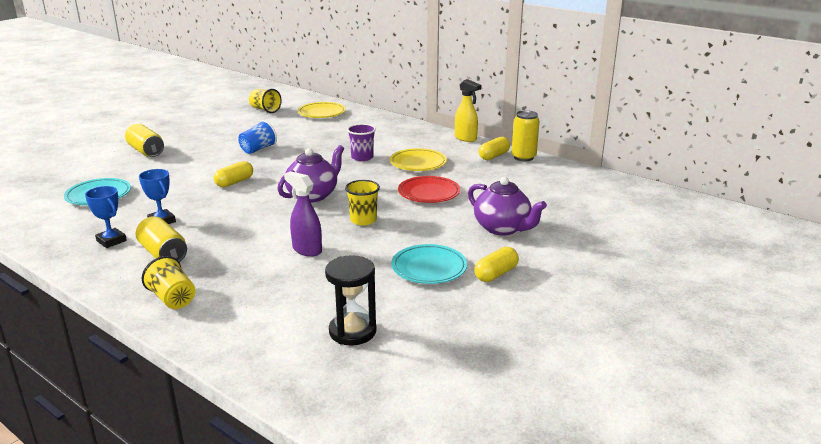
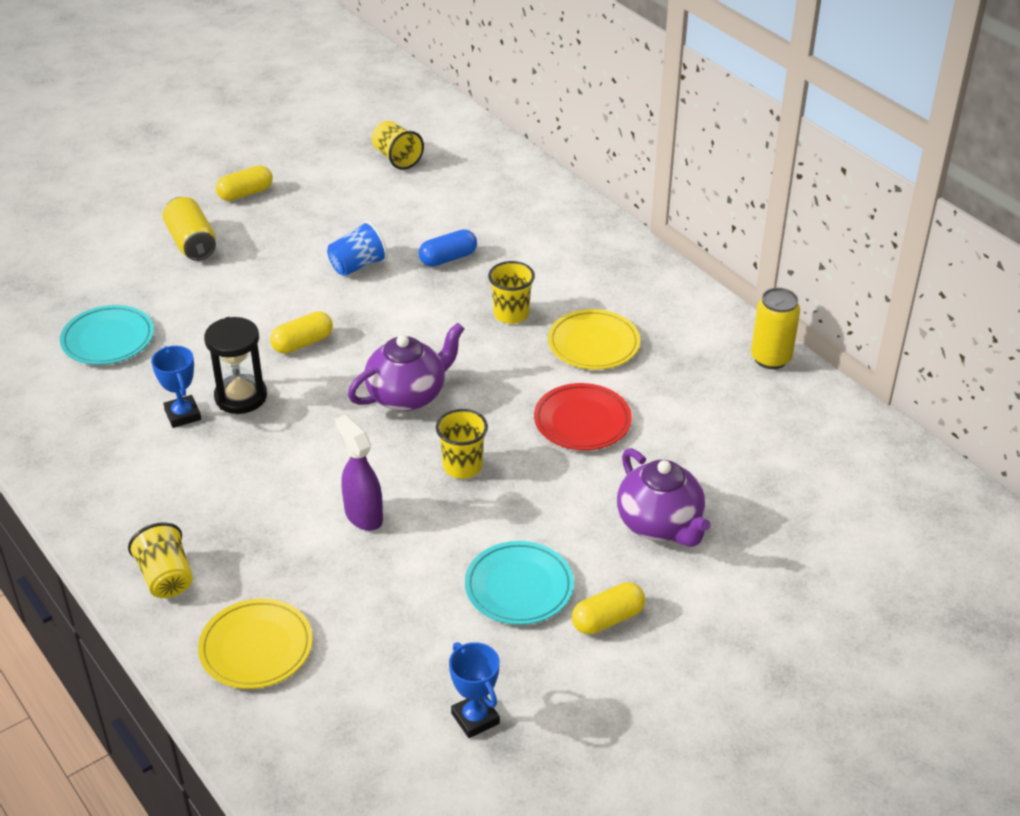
camera: 15 degrees right, 15 degrees up
(111, 241) = (109, 444): blue trophy -> blue trophy (475, 718)
(163, 254) = (171, 486): yellow can -> none
(313, 141) = (448, 258): none -> blue capsule
(322, 113) = (485, 181): yellow plate -> yellow plate (256, 648)
(352, 331) = (375, 686): black hourglass -> black hourglass (241, 397)
(362, 157) = (511, 314): purple cup -> yellow cup
(465, 138) = (697, 291): yellow spray bottle -> none
(494, 156) = (723, 346): yellow capsule -> yellow capsule (245, 193)

